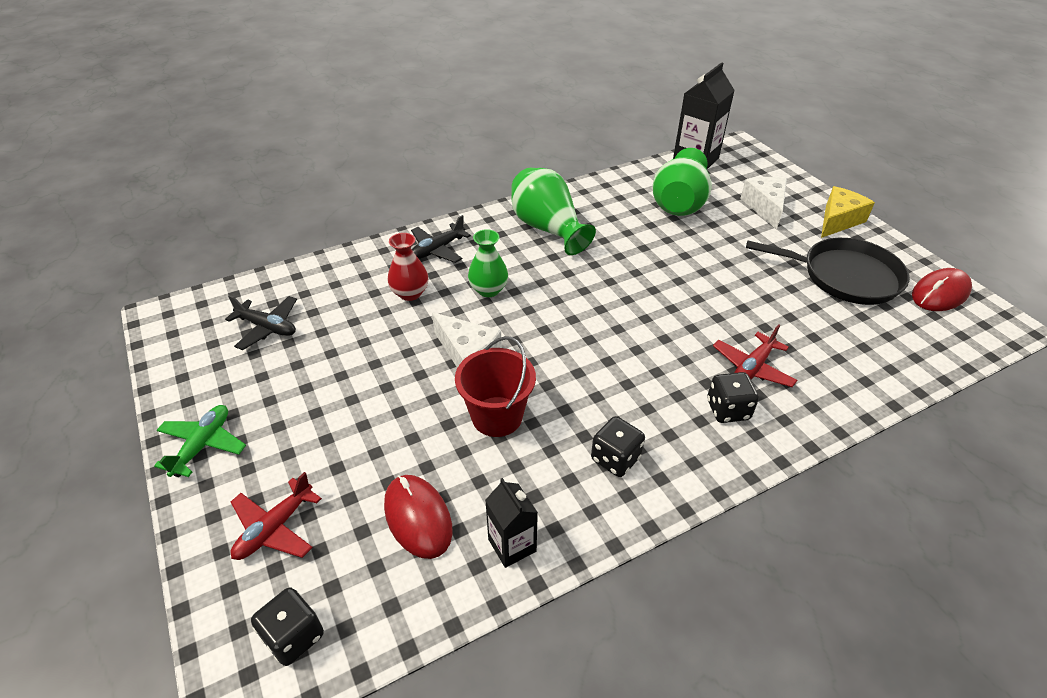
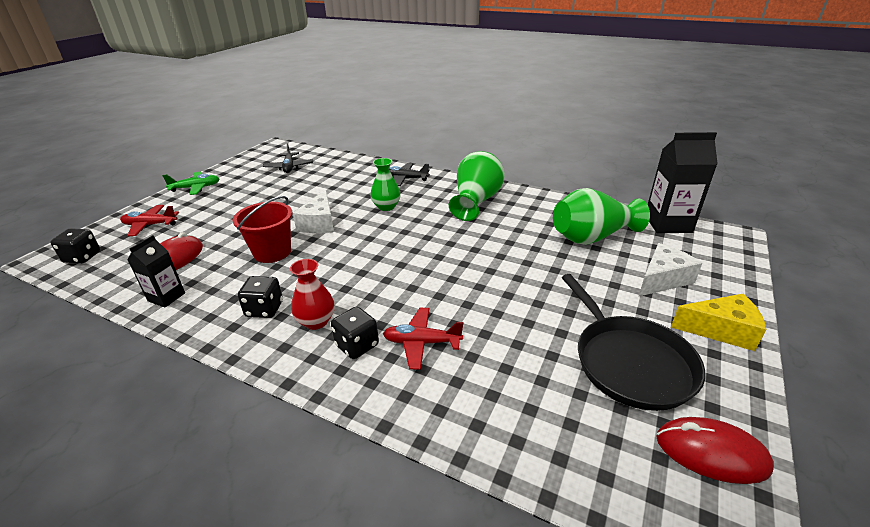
camera: 55 degrees right, 10 degrees down
(410, 293) = (355, 187): red vase -> red vase (316, 321)

